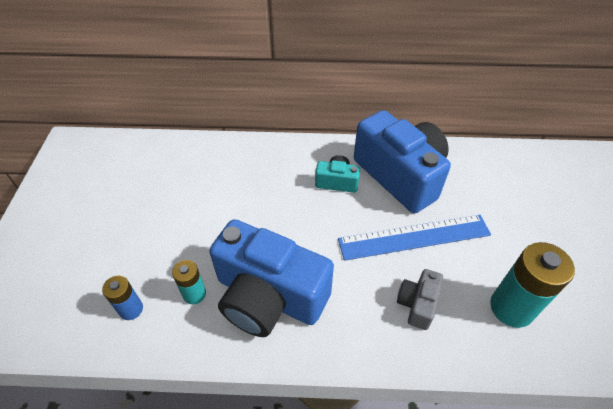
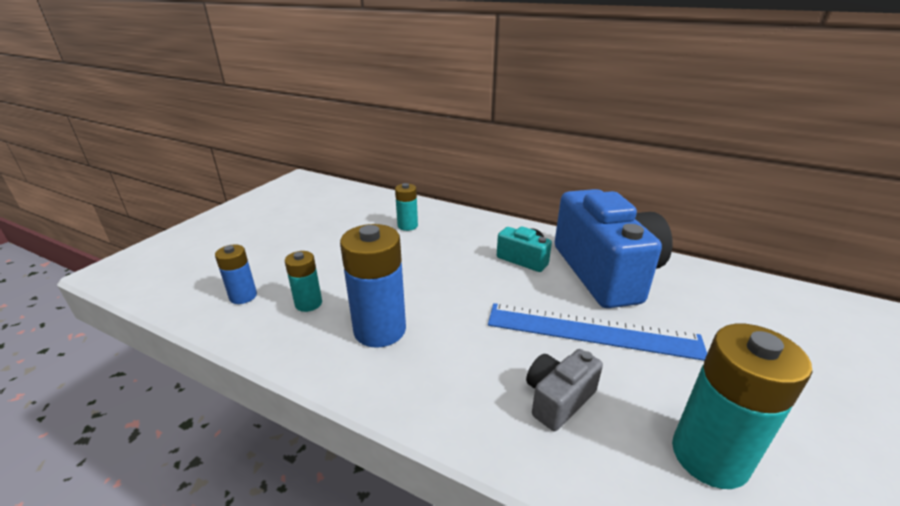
camera: 25 degrees right, 20 degrees down
(221, 175) = (407, 226): none -> turquoise battery
(269, 296) = (380, 330): blue camera -> blue battery

